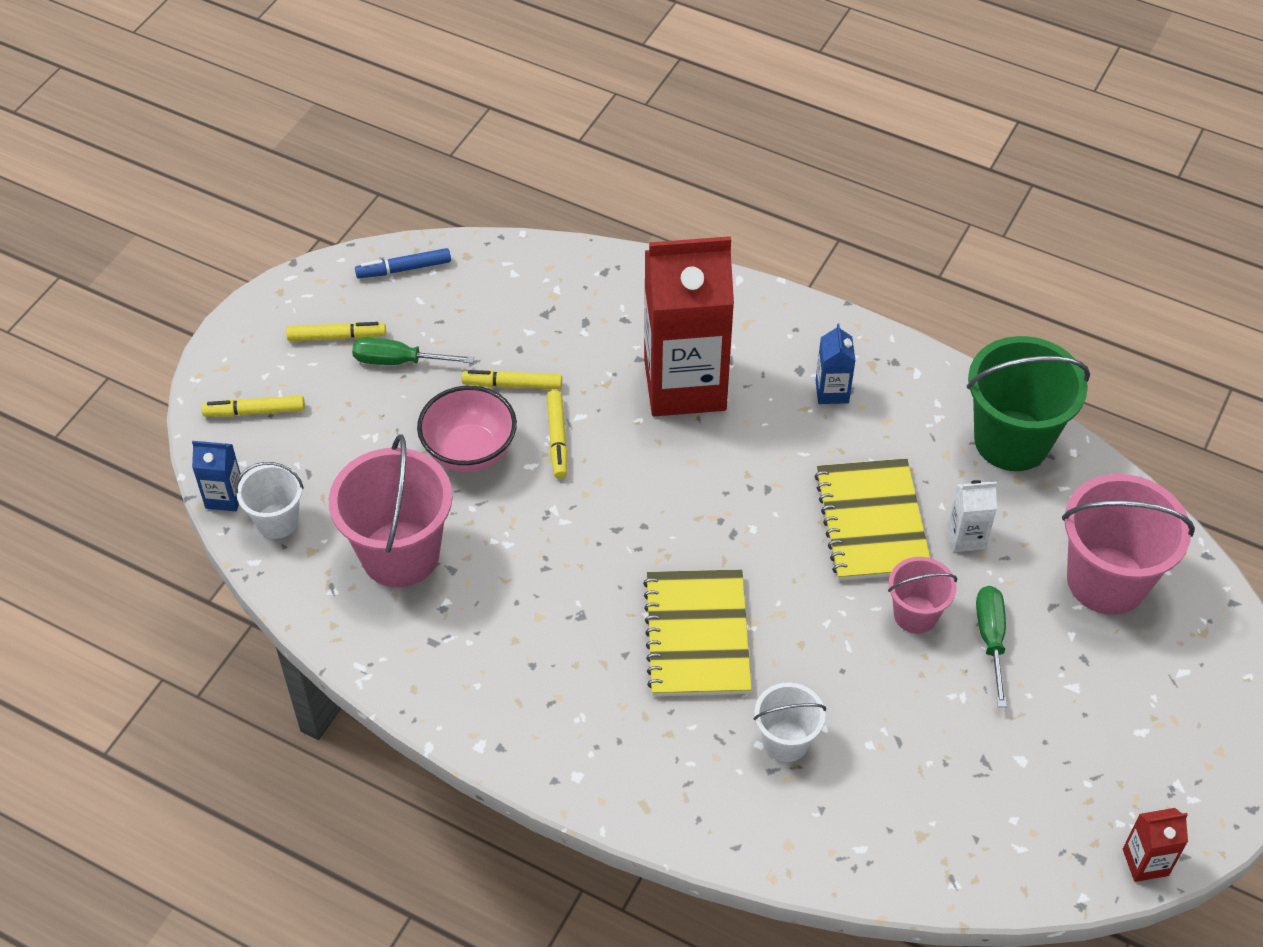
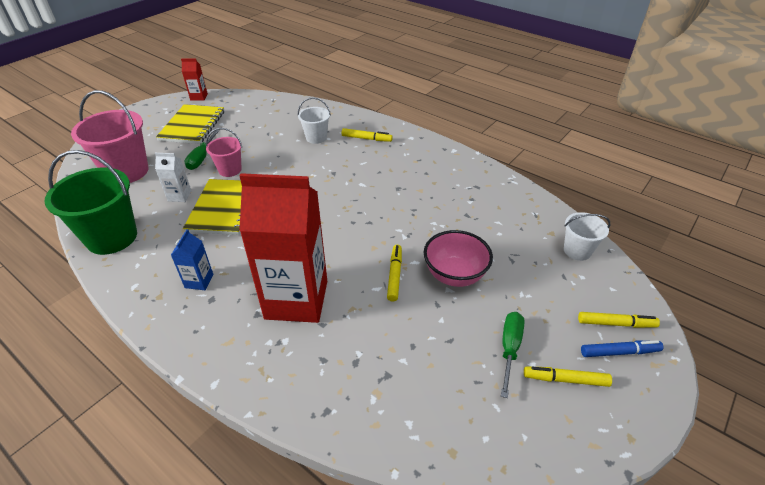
camera: 170 degrees left, 10 degrees down
(224, 497) = (617, 268): blue carton -> none
(399, 361) = (509, 349): green screwdriver -> green screwdriver turned 90 degrees counterclockwise
(400, 554) = (497, 225): pink bucket -> none
(404, 269) = (514, 446): blue marker -> blue marker (619, 352)
(512, 384) = (421, 317): yellow marker -> yellow marker (366, 139)
(697, 635) = (341, 174): yellow notebook -> yellow notebook (192, 126)

